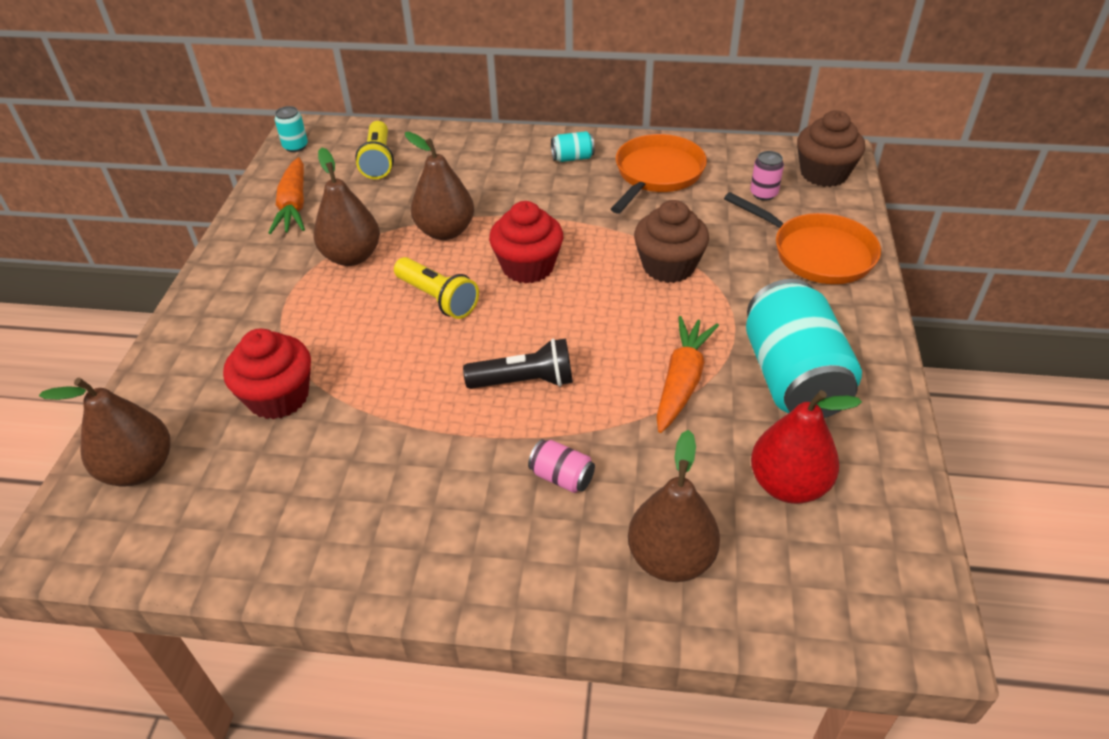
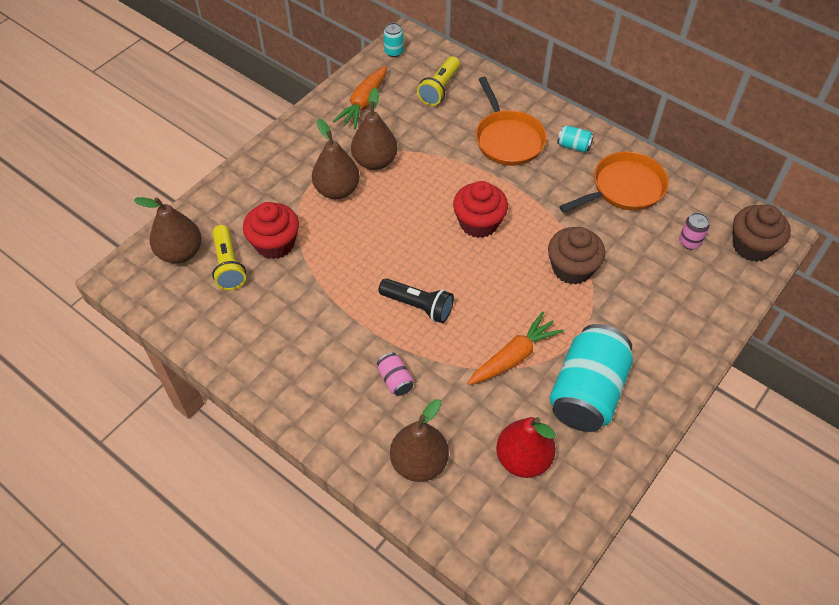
camera: 30 degrees right, 10 degrees up
(437, 299) = (406, 219): yellow flashlight -> yellow flashlight (228, 265)
(445, 231) = (445, 169): brown pear -> brown pear (337, 190)
(817, 253) = (686, 309): orange pan -> orange pan (507, 139)

